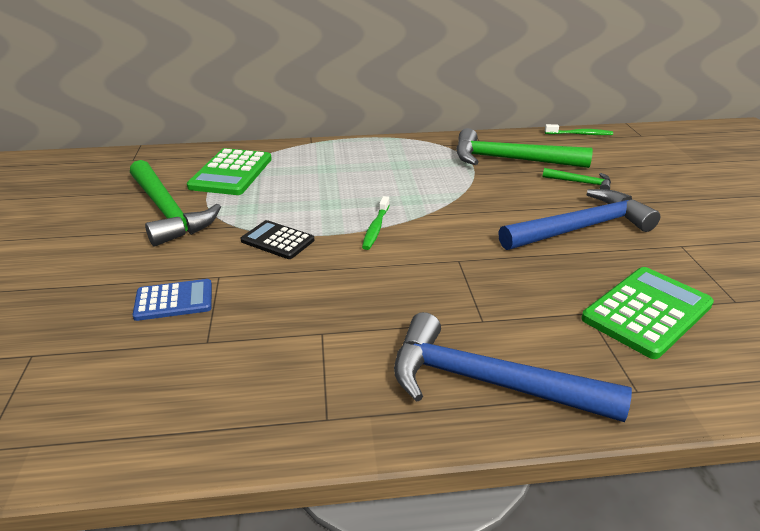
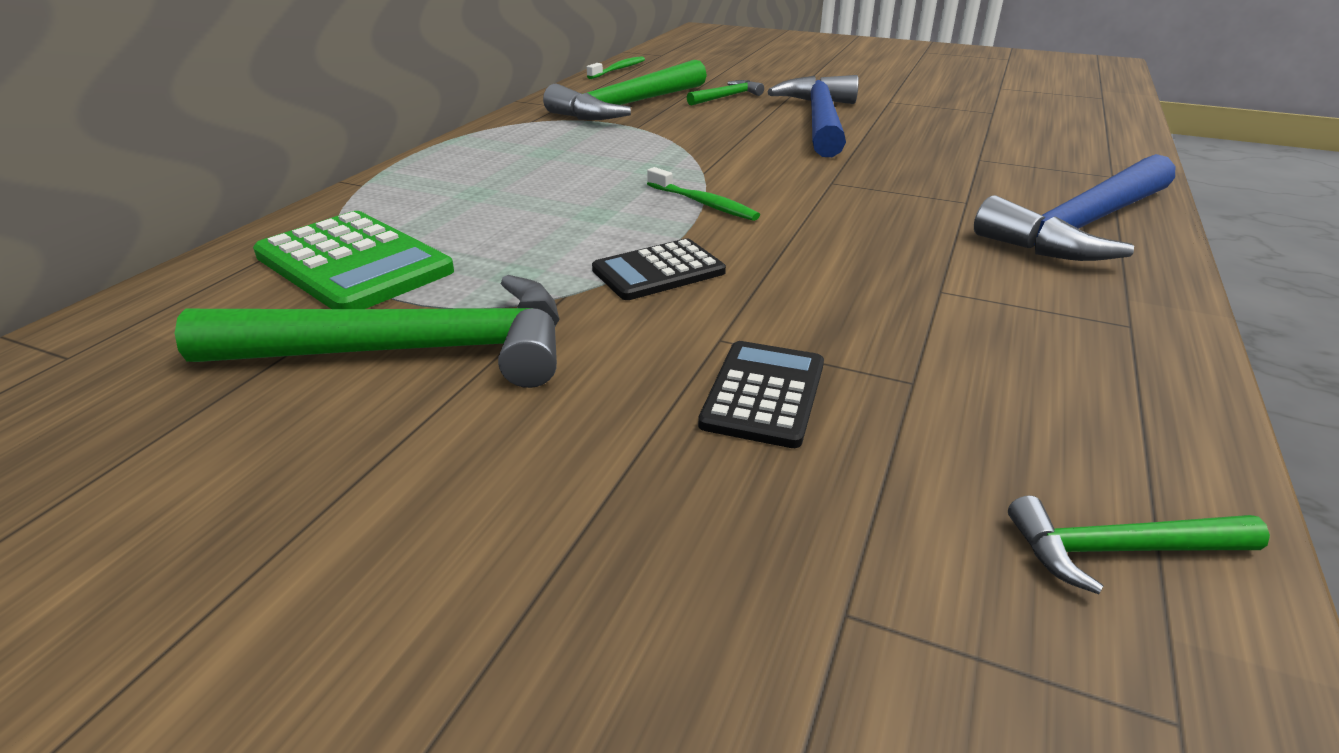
camera: 60 degrees left, 0 degrees up
(84, 426) = (1119, 550): none -> green hammer
(174, 301) = (763, 394): blue calculator -> black calculator
(647, 312) = (991, 140): green calculator -> none

